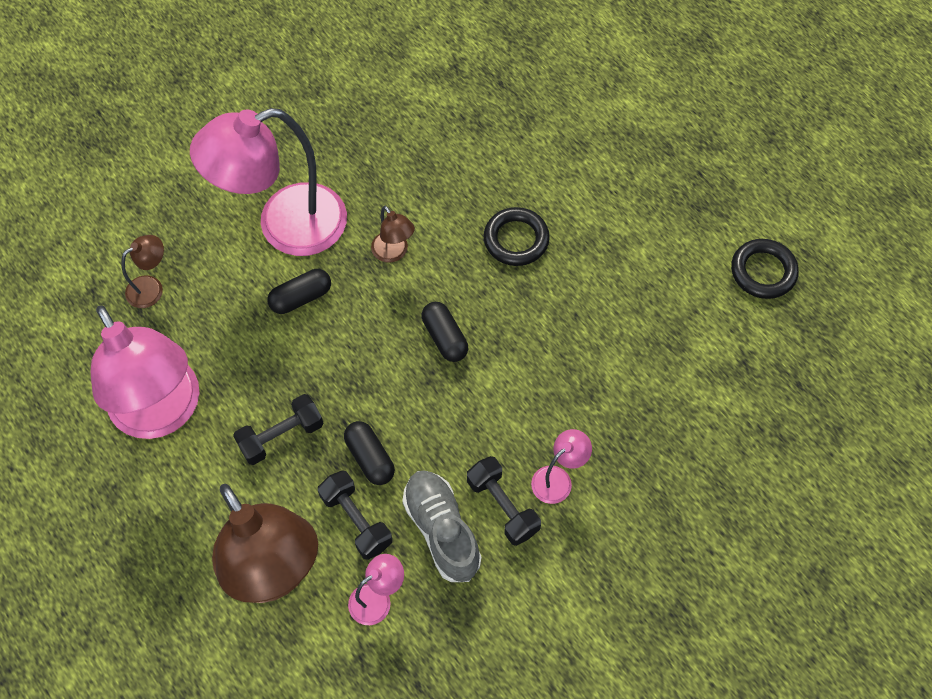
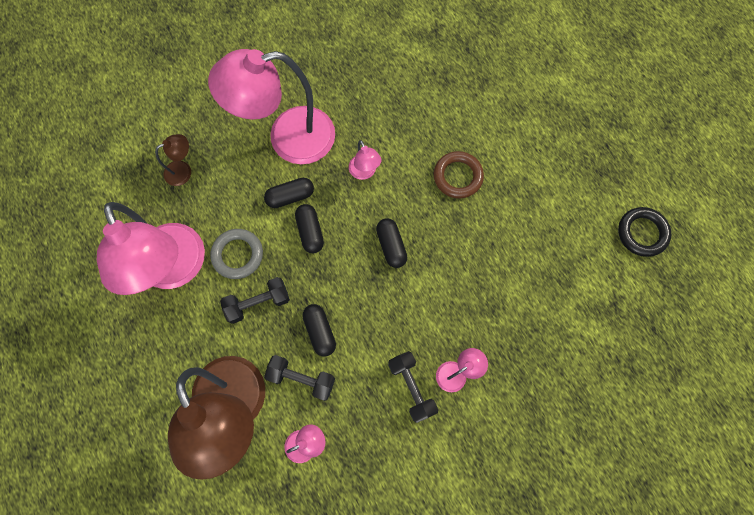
camera: 10 degrees right, 10 degrees up
(243, 381) = (238, 255): none -> grey ring
(335, 337) = (310, 232): none -> black capsule
(356, 520) = (301, 379): black dumbbell -> black dumbbell turned 45 degrees counterclockwise
(394, 253) = (364, 172): brown lamp -> pink lamp
(441, 530) = (363, 398): grey shoe -> none
(516, 239) = (457, 176): black ring -> brown ring

